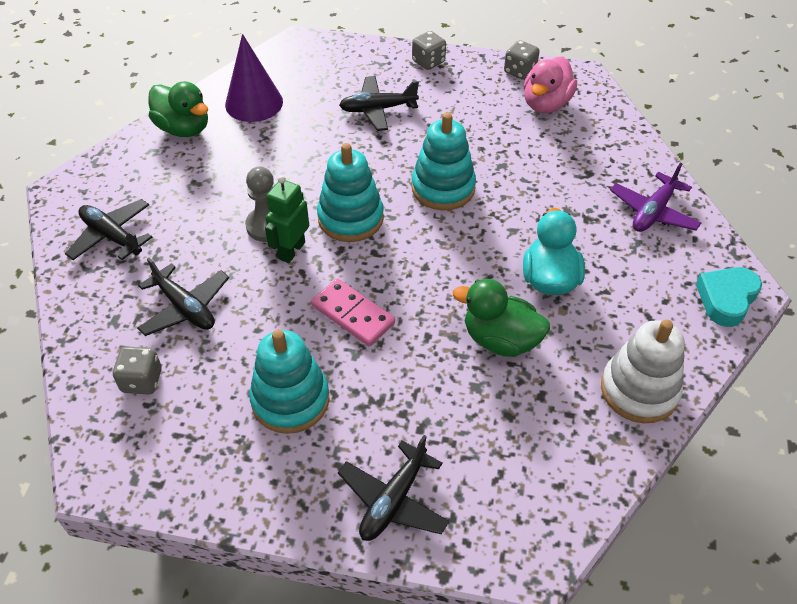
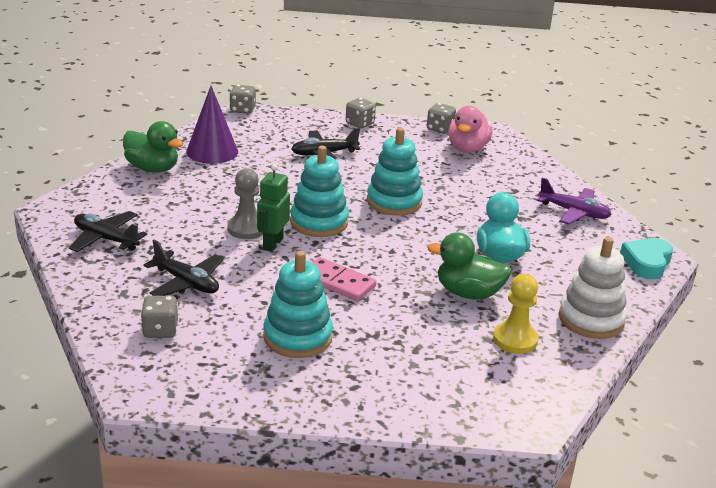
camera: 10 degrees left, 20 degrees down
(300, 38) = (242, 110): none -> grey dice
(393, 500) = (404, 395): black plane -> none
(541, 418) = (515, 340): none -> yellow pawn
(653, 212) = (574, 212): purple plane -> purple plane turned 90 degrees counterclockwise

